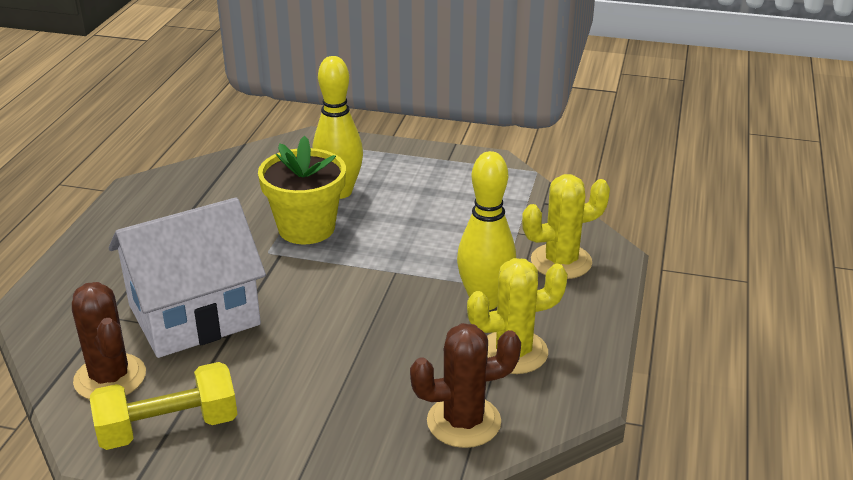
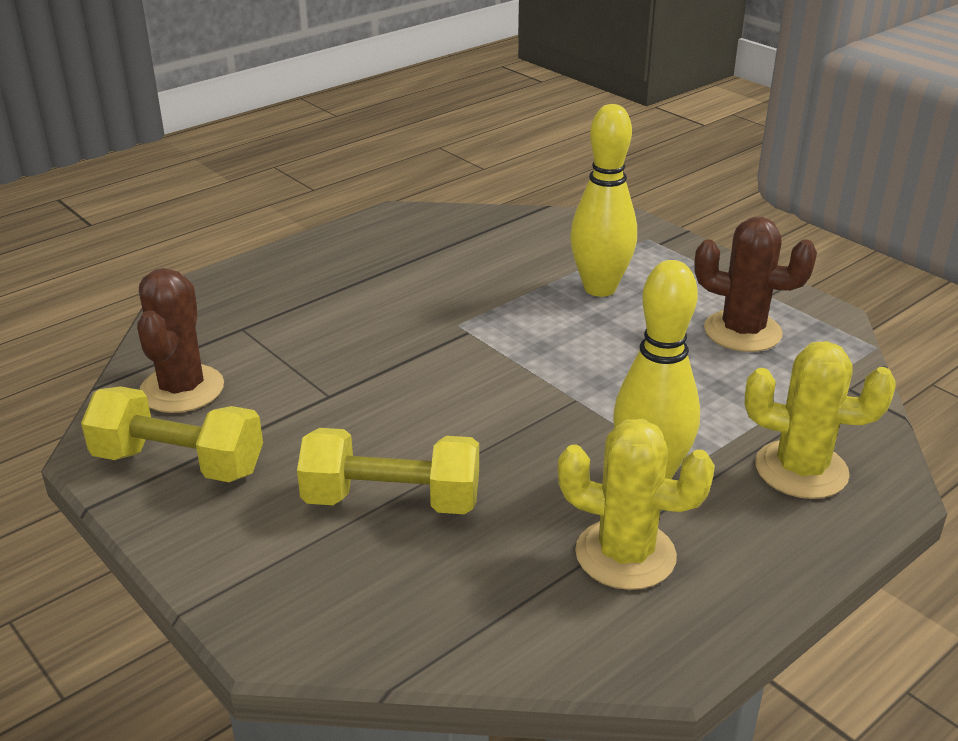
camera: 35 degrees right, 0 degrees up
(194, 315) = (319, 360): white house -> none
(306, 228) = (523, 314): yellow flower pot -> none
(345, 384) = (392, 501): none -> yellow dumbbell
(463, 422) = (479, 610): brown cactus -> brown cactus (742, 331)

